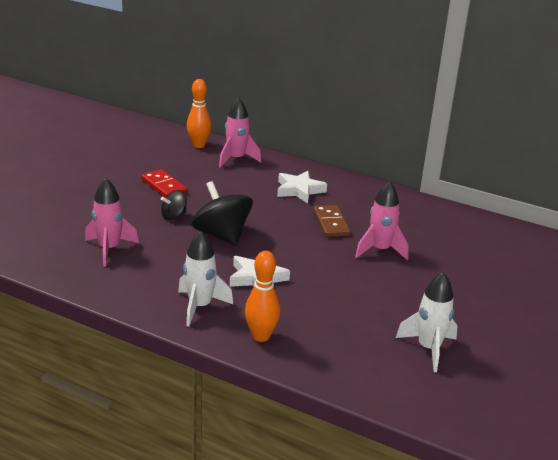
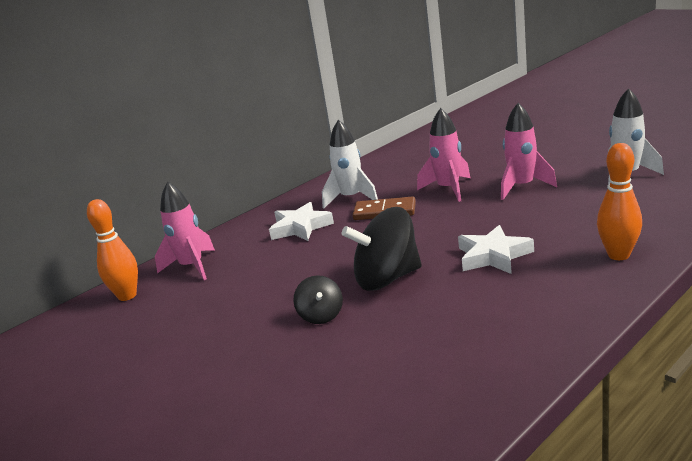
camera: 65 degrees left, 5 degrees down
(109, 249) = (396, 373): pink rocket -> pink rocket (522, 187)
(164, 186) = (230, 324): red domino -> none
(200, 306) = (557, 294): white rocket -> white rocket (351, 198)

